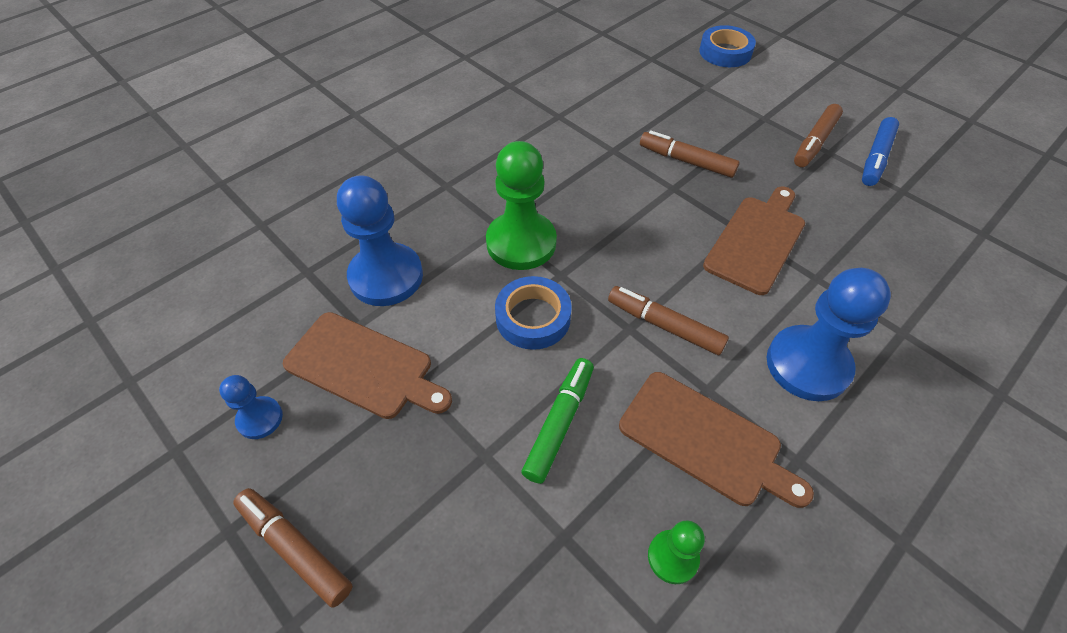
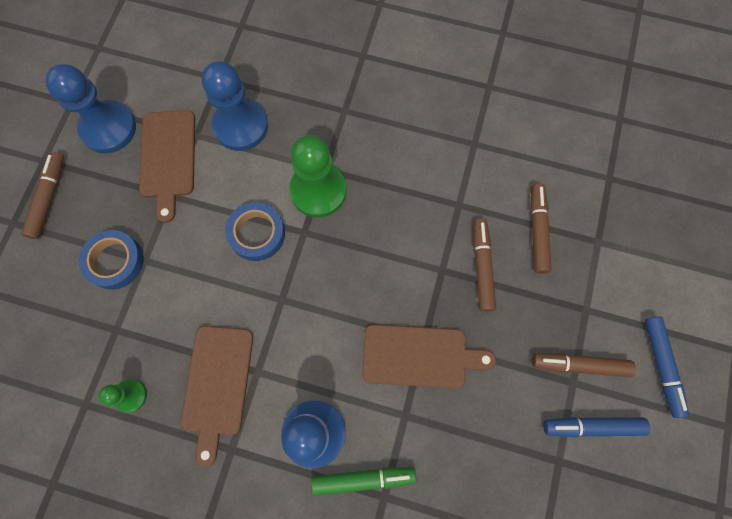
camera: 60 degrees right, 20 degrees up
(260, 418) = (108, 128): blue pawn -> blue pawn, size x1.95
(559, 423) = (186, 291): green marker -> green marker (363, 479)
(664, 325) = (296, 321): brown marker -> brown marker (537, 230)
(725, 52) = (668, 238): blue tape -> blue tape (115, 261)
(836, 100) = (661, 366): none -> blue marker

